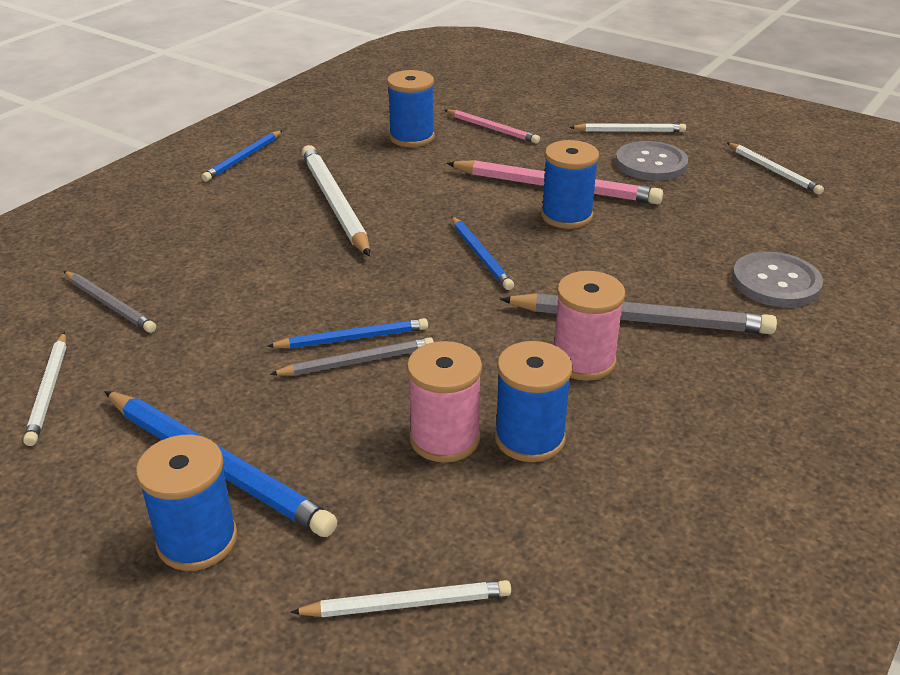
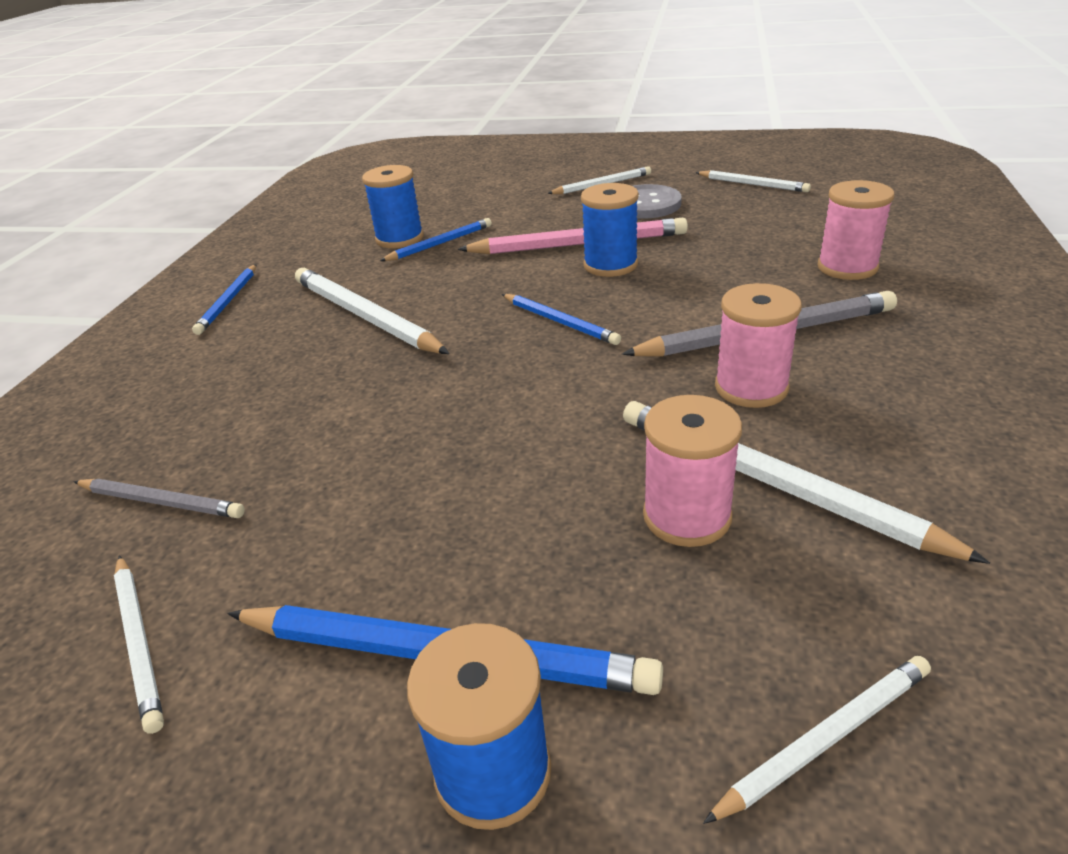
camera: 20 degrees left, 0 degrees up
(352, 338) = (493, 444): blue pencil -> blue pencil (440, 244)
(357, 362) = (519, 467): grey pencil -> none
(492, 129) = (473, 212): pink pencil -> none
(529, 438) = (773, 483): blue spool -> white pencil
(776, 282) = (847, 267): grey button -> pink spool

